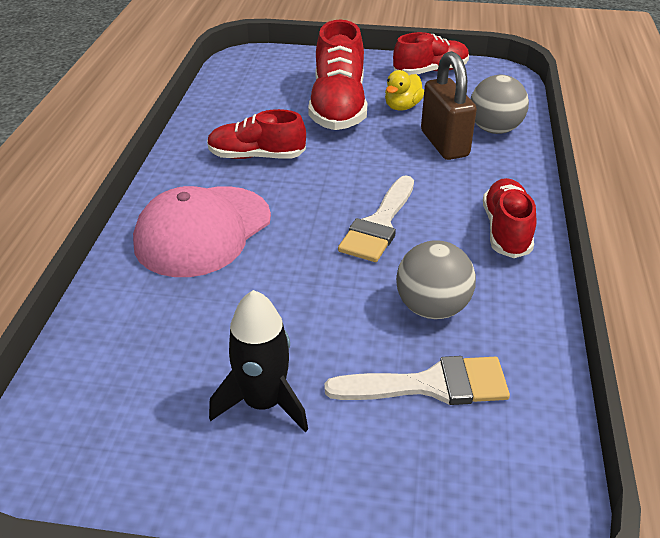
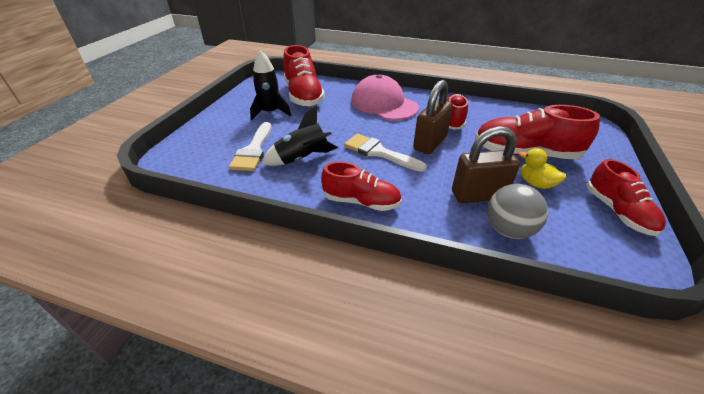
camera: 100 degrees right, 0 degrees up
(166, 360) = (303, 96): none -> red shoe
(336, 177) = (430, 143): none -> brown padlock
(432, 308) = (302, 159): grey ball -> black rocket

